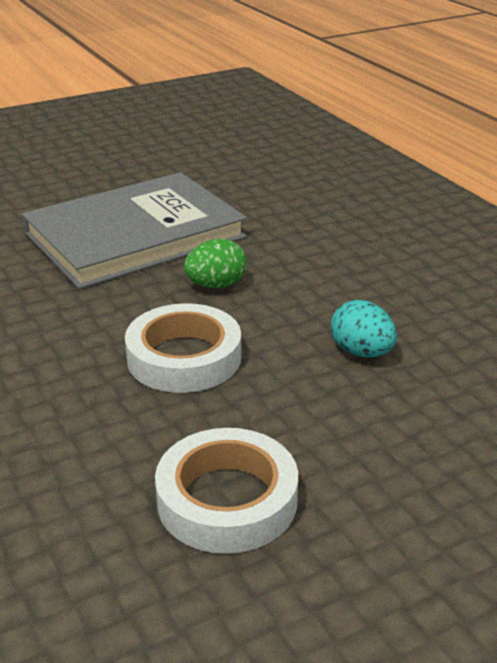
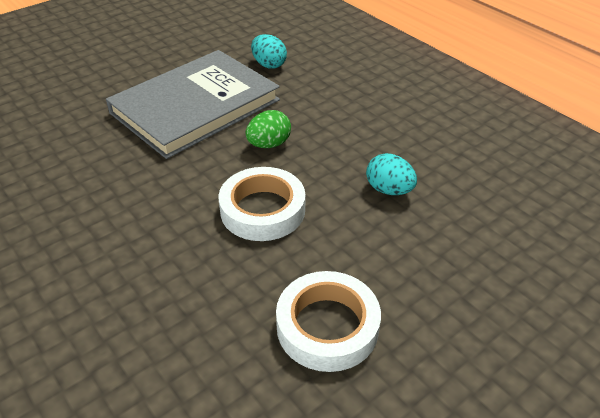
camera: 10 degrees left, 10 degrees up
(245, 197) = (269, 65): none -> turquoise egg

